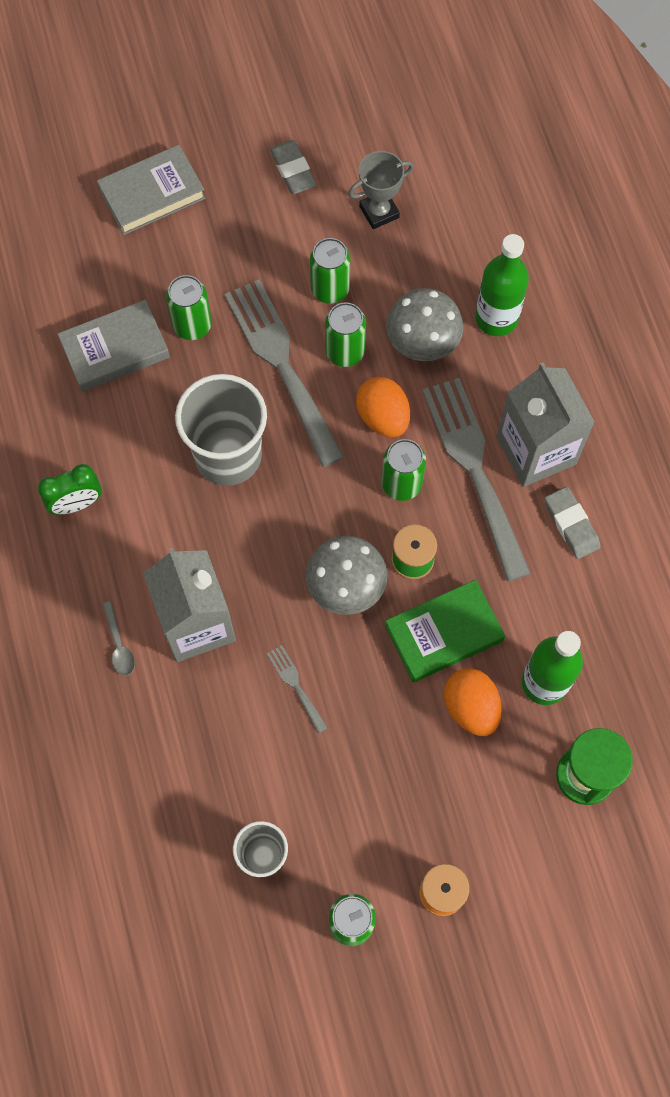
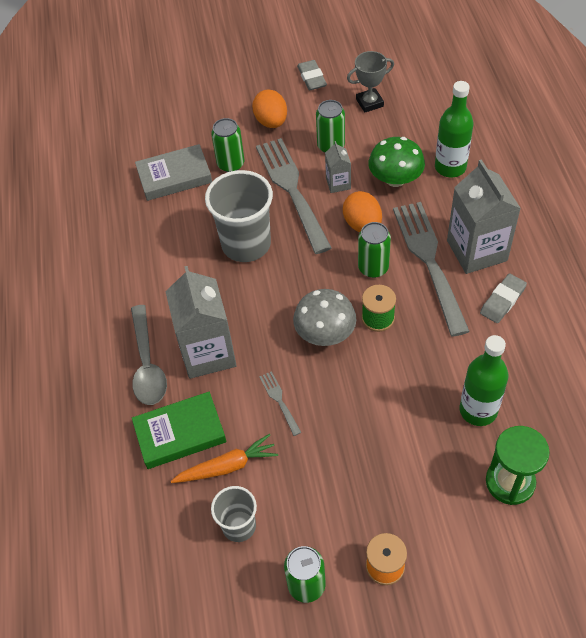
camera: 10 degrees right, 15 degrees down
(76, 503) = (131, 269): green clock -> none
(119, 645) = (147, 364): grey spoon -> grey spoon, size x1.98
(152, 194) = (213, 89): grey book -> none
(240, 780) = (227, 466): none -> orange carrot
(345, 351) = (338, 183): green can -> grey carton
(423, 340) = (395, 179): grey mushroom -> green mushroom
(443, 633) = (399, 370): green book -> green book (180, 433)
(471, 707) = (417, 425): orange egg -> orange egg (271, 122)
(571, 524) = (502, 300): grey eraser -> grey eraser turned 60 degrees clockwise

